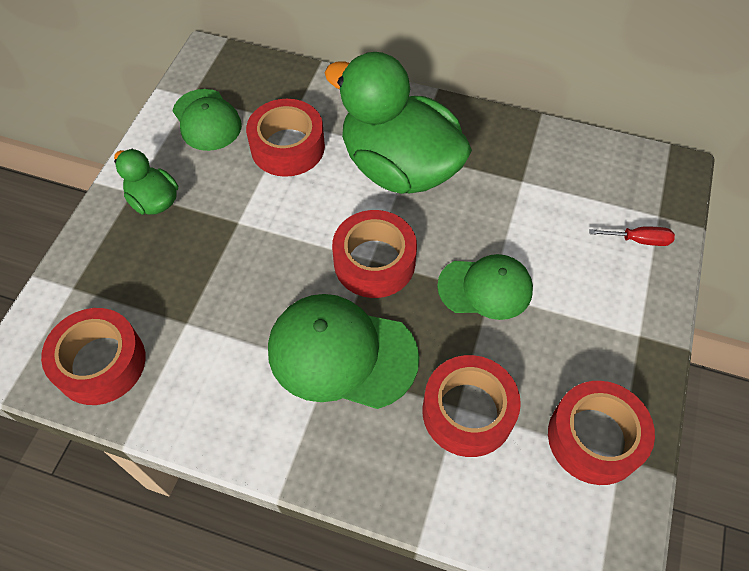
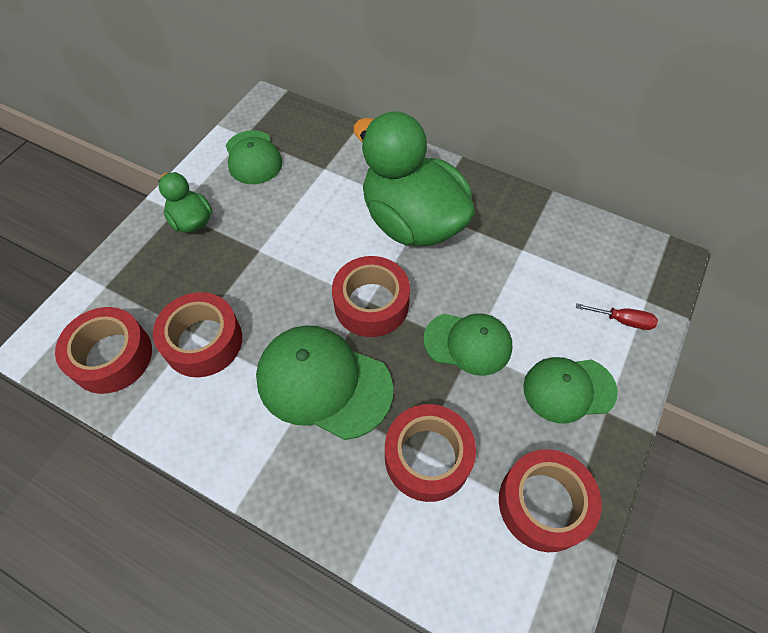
camera: 10 degrees right, 0 degrees up
(287, 147) = (317, 190): red tape -> red tape (203, 341)
(597, 319) = (568, 389): none -> green cap

